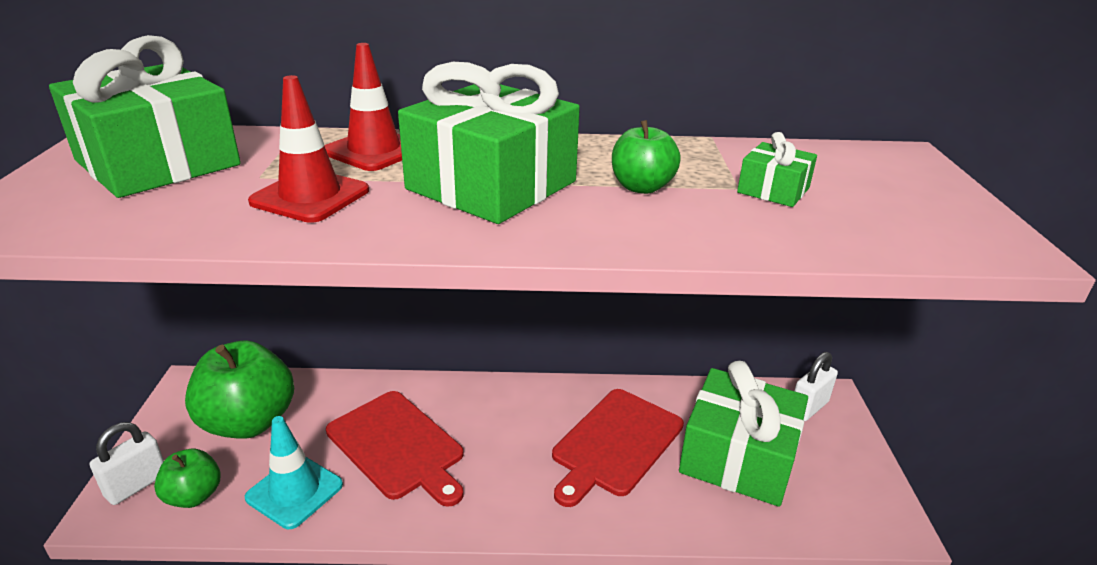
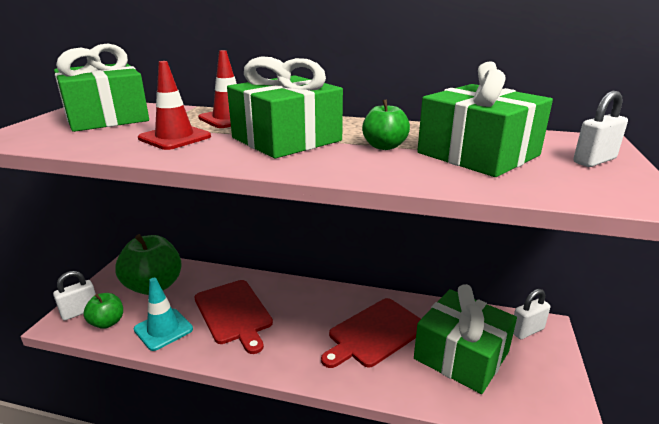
camera: 15 degrees right, 5 degrees down
(773, 190) = (478, 154): green gift -> green gift, size x2.18
(918, 189) = (594, 161): none -> white padlock

